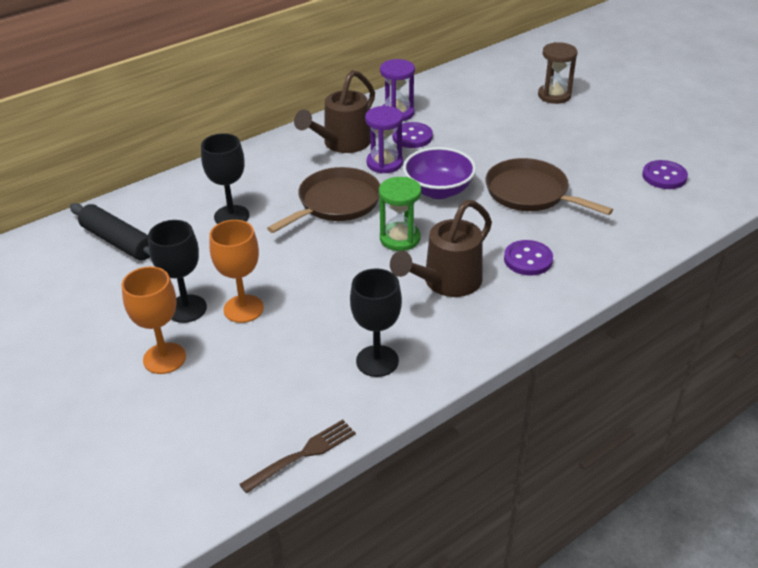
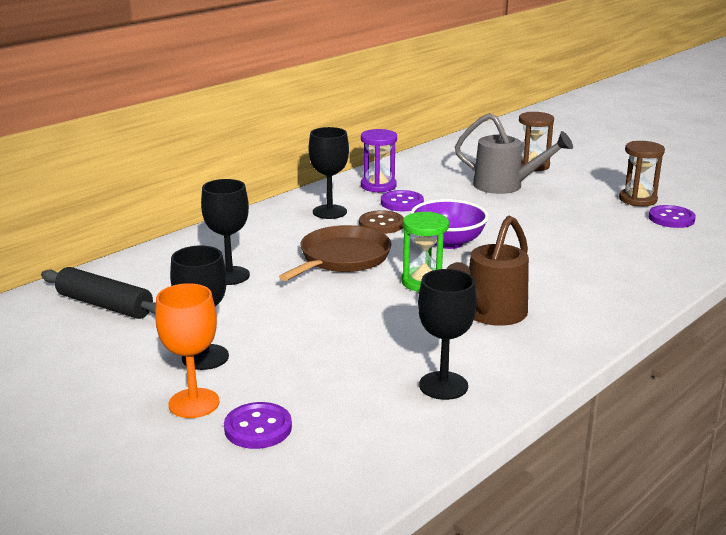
camera: 10 degrees left, 15 degrees down
(243, 309) = (272, 352): orange goblet -> none
(302, 454) = (392, 477): brown fork -> none
(342, 144) = (329, 212): brown watering can -> black goblet
(384, 163) = (381, 224): purple hourglass -> brown button
(518, 121) = (505, 186): none -> grey watering can
(528, 259) = (567, 290): purple button -> purple button (258, 428)
(530, 193) = (544, 238): brown pan -> none
(641, 148) = (637, 199): none -> brown hourglass

